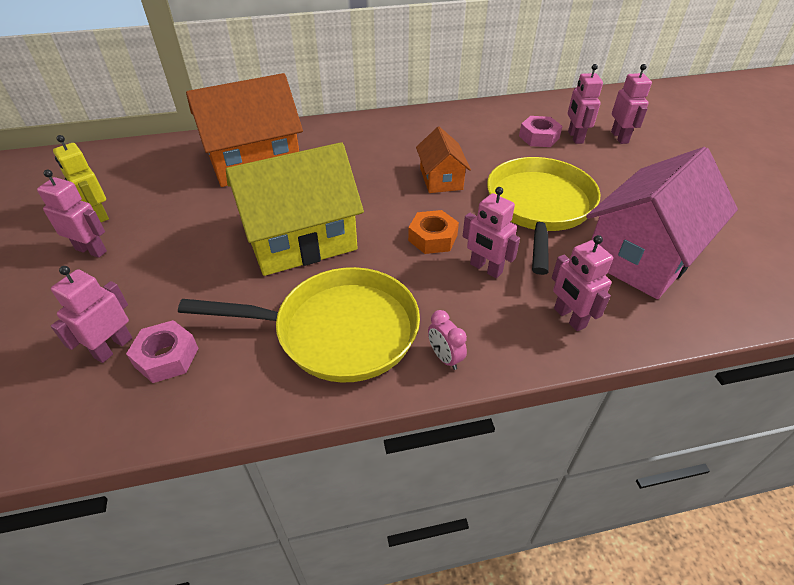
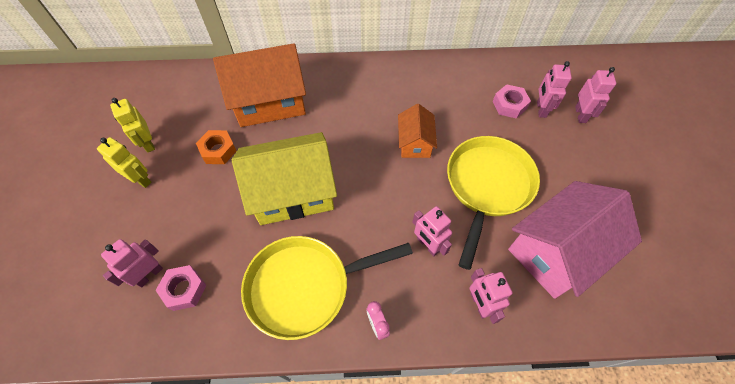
camera: 10 degrees right, 15 degrees up
(91, 250) = (140, 179): pink robot -> yellow robot
(337, 331) = (305, 287): yellow pan -> yellow pan turned 150 degrees clockwise
(432, 238) = (394, 206): orange nut -> orange nut (218, 150)

